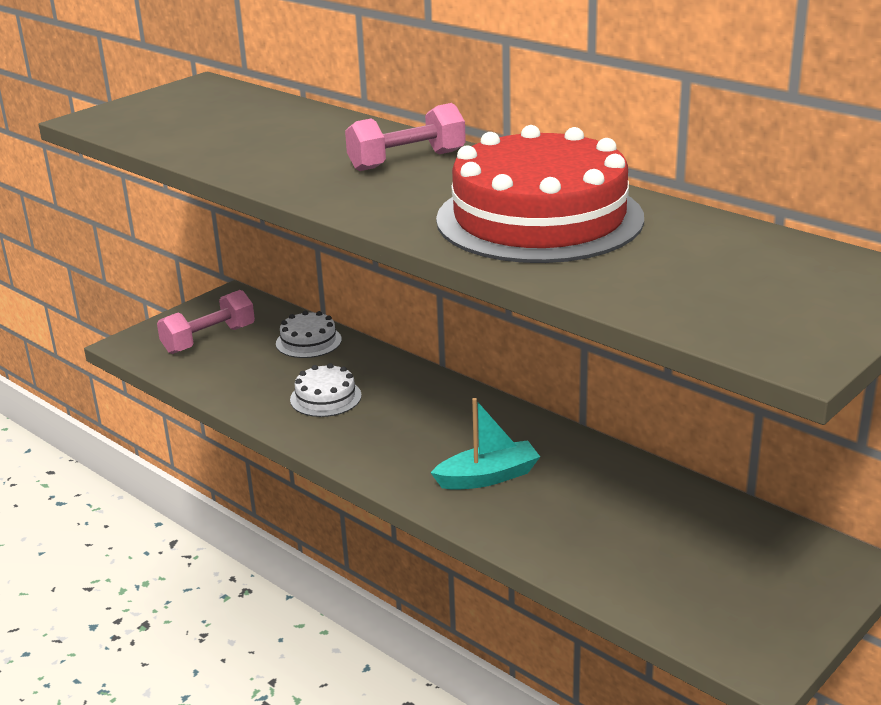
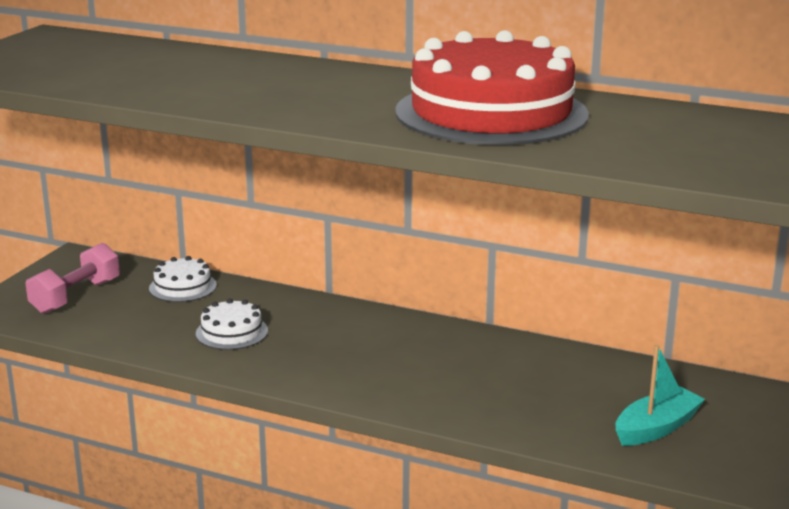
camera: 20 degrees left, 5 degrees down
(407, 161) = (324, 80): pink dumbbell -> none
(488, 477) = (432, 377): turquoise boat -> turquoise boat (656, 428)

